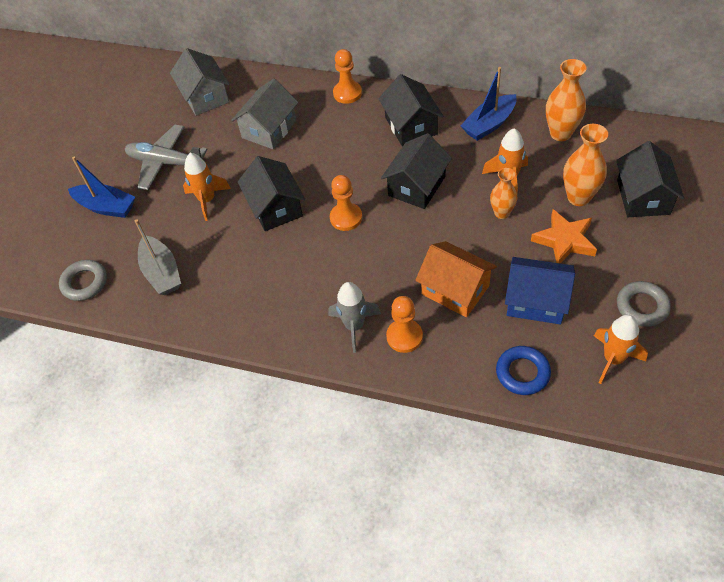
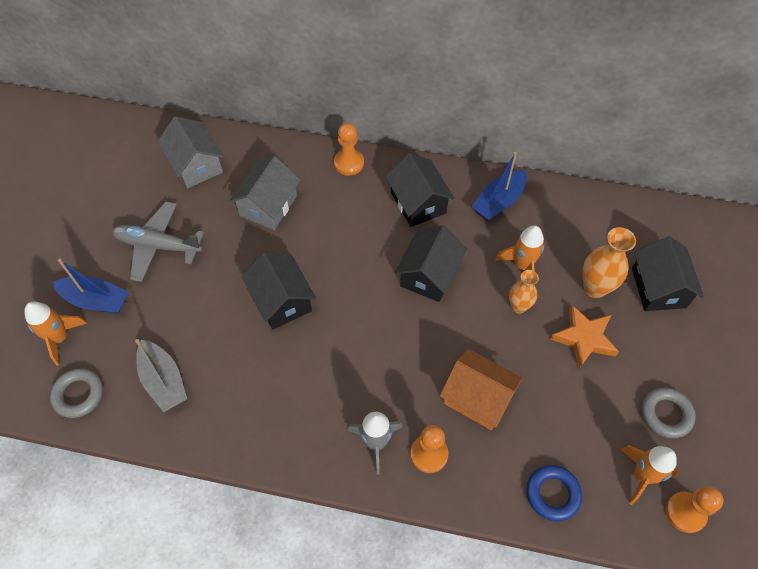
camera: 10 degrees left, 5 degrees up
(207, 200) = (207, 292): orange rocket -> orange rocket (60, 338)
(346, 218) = (358, 313): orange pawn -> orange pawn (685, 512)
(536, 301) = (560, 409): blue house -> none
(560, 133) = (571, 213): orange vase -> none

